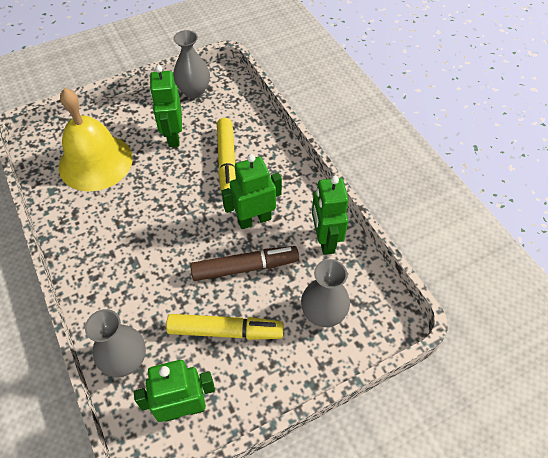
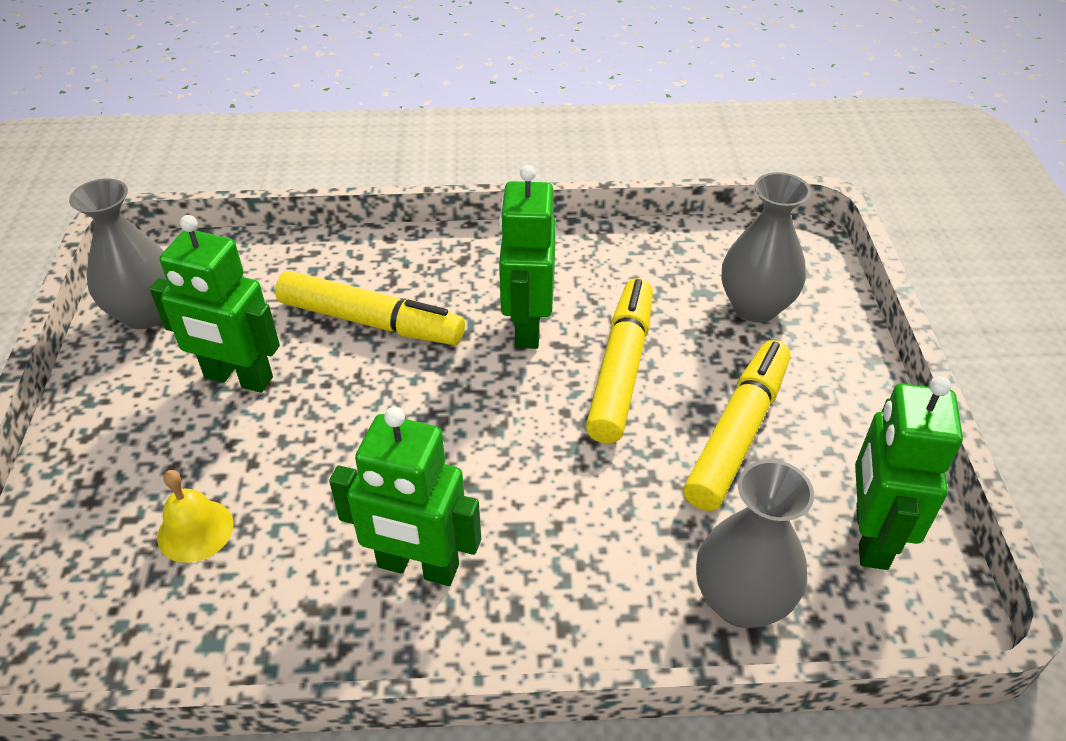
camera: 65 degrees left, 10 degrees down
(95, 162) = (195, 530): yellow bell -> yellow bell, size x0.40
(244, 267) = (620, 370): brown marker -> yellow marker
(325, 240) = (621, 260): green robot -> green robot (417, 567)

